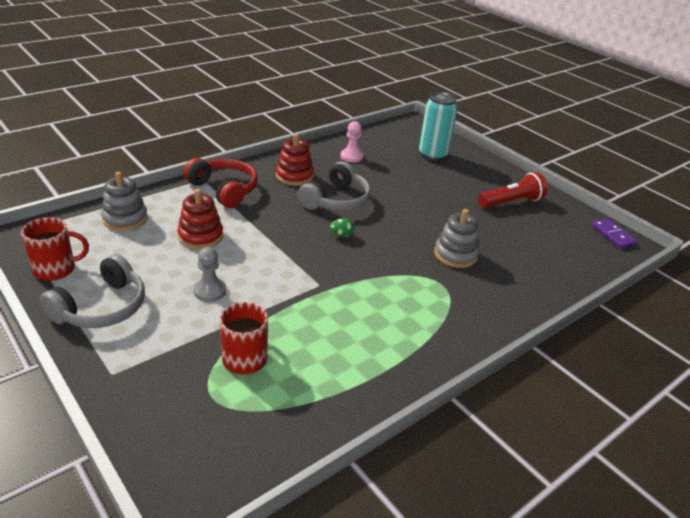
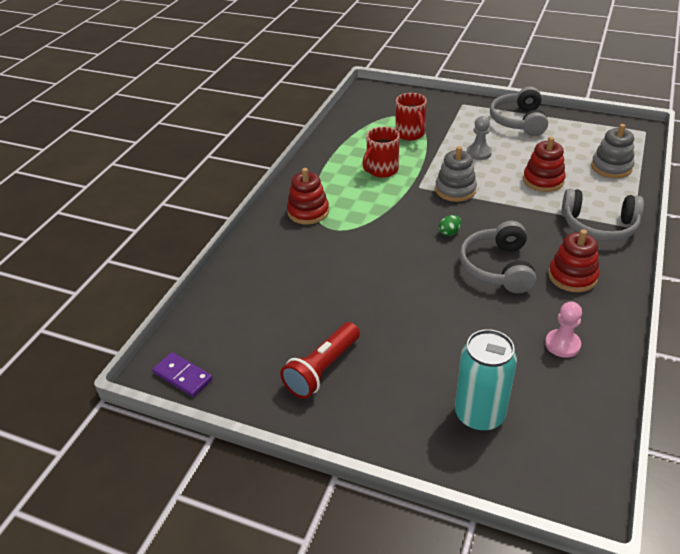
camera: 155 degrees right, 5 degrees up
(56, 269) = (580, 125): red mug -> red mug (381, 170)
(224, 190) = (599, 226): red headphones -> grey headphones
(455, 255) = (339, 261): grey stacking toy -> grey stacking toy (455, 190)
(455, 312) = (308, 212): none -> red stacking toy

